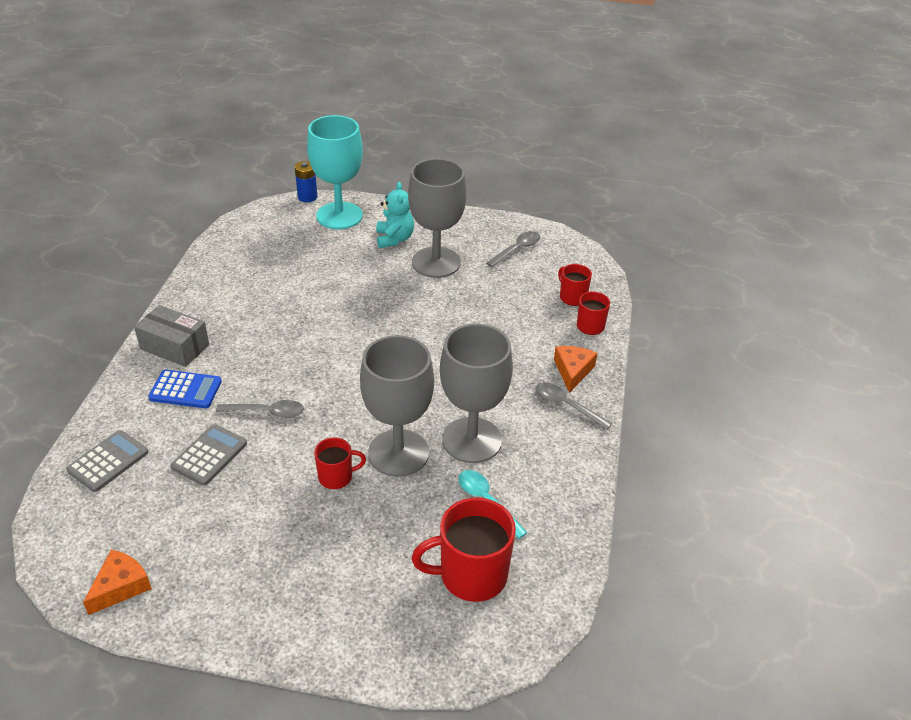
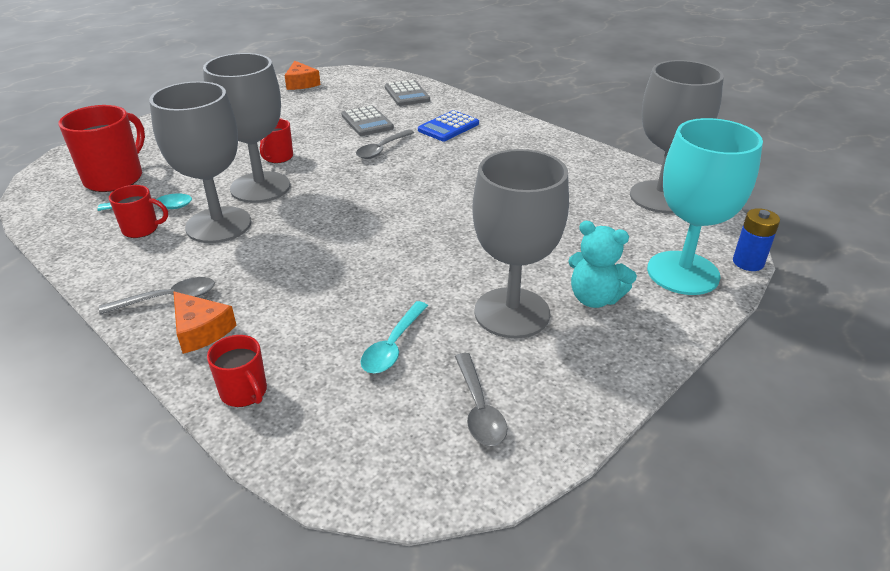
camera: 125 degrees right, 5 degrees down
(174, 347) = (508, 133): grey box -> none
(245, 241) = (660, 197): none -> grey goblet
(505, 292) = (393, 345): none -> turquoise spoon
(572, 297) = (315, 408): red mug -> red mug (141, 229)

